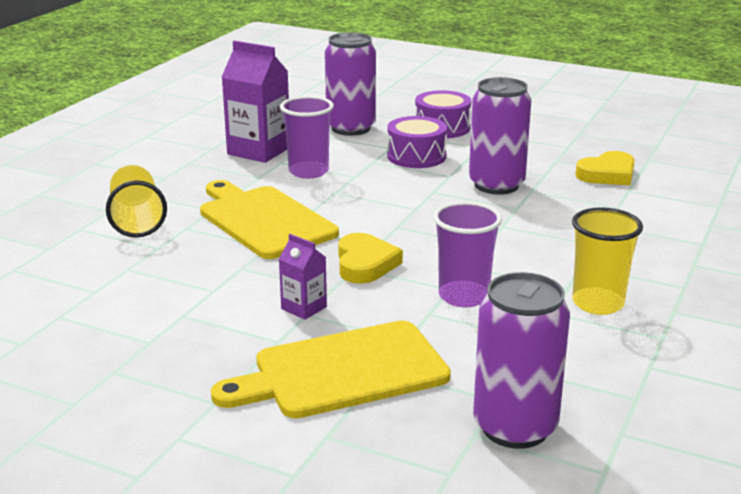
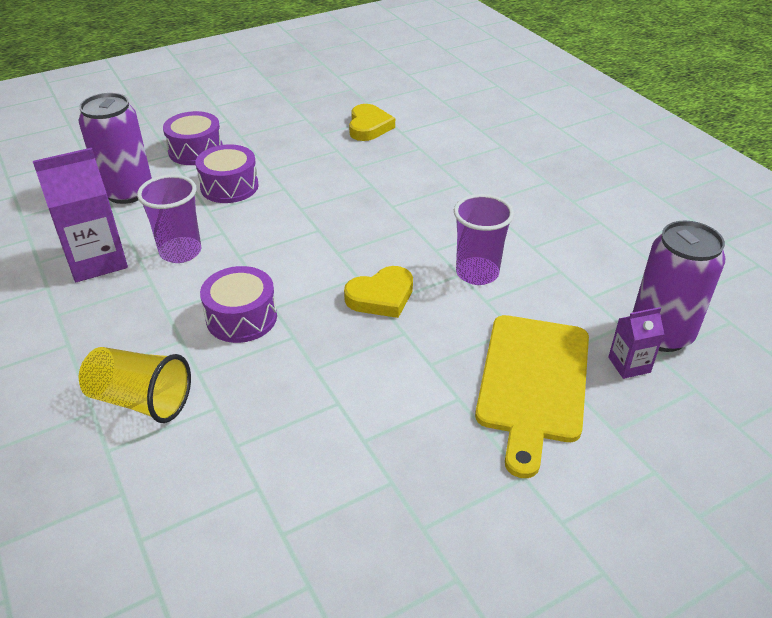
camera: 55 degrees left, 15 degrees up
(264, 220) = (241, 318): yellow cutting board -> purple drum
(304, 308) = (419, 361): purple carton -> purple carton (629, 365)
(365, 264) = (381, 297): yellow heart -> yellow heart turned 120 degrees clockwise
(496, 185) = (327, 176): purple can -> none
(598, 303) = (538, 223): yellow cup -> none

